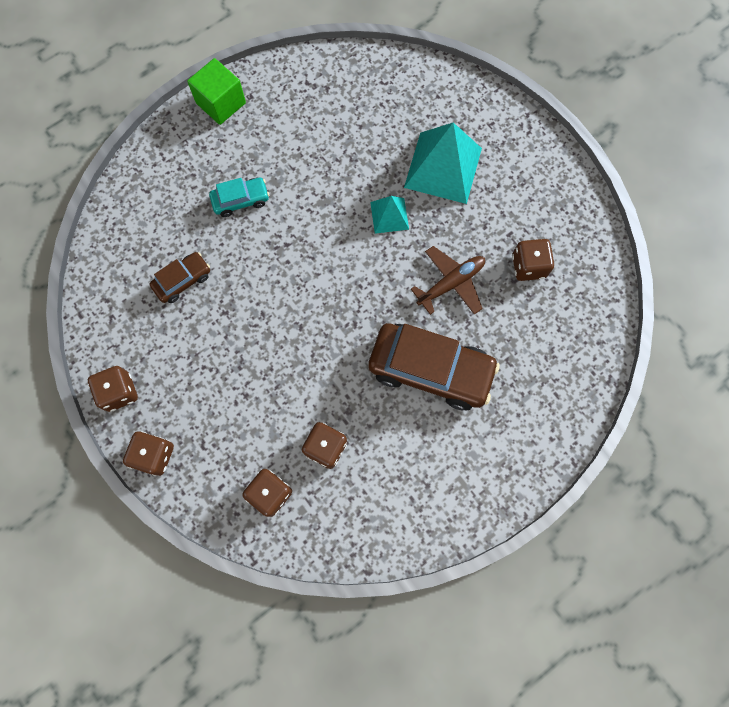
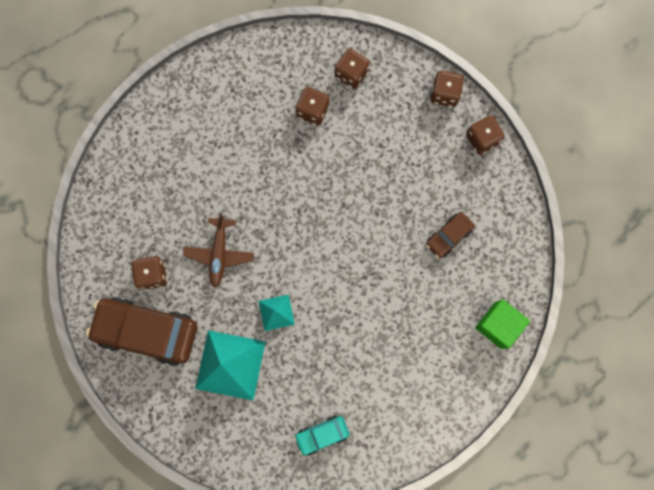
camera: 175 degrees right, 5 degrees up
(221, 103) = (445, 415): green cube -> green cube (498, 325)
(241, 200) = (410, 315): turquoise car -> turquoise car (322, 434)
(430, 370) = (233, 178): brown car -> brown car (147, 331)
(451, 283) = (219, 253): brown plane -> brown plane turned 45 degrees counterclockwise

